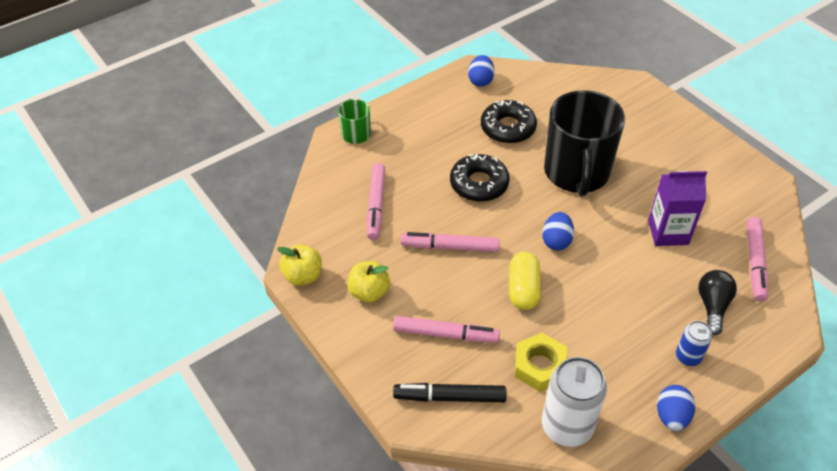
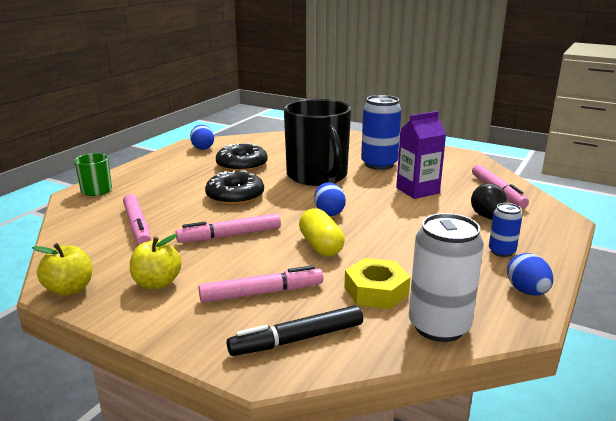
camera: 25 degrees left, 25 degrees down
(655, 169) = (379, 164): none -> blue can

